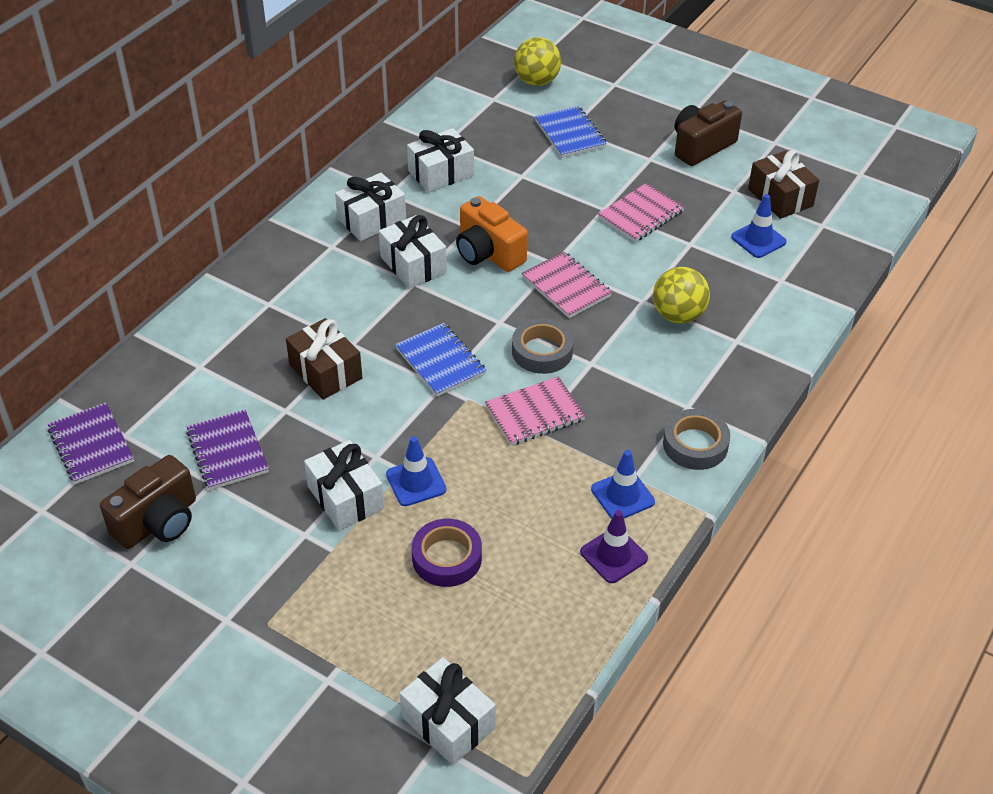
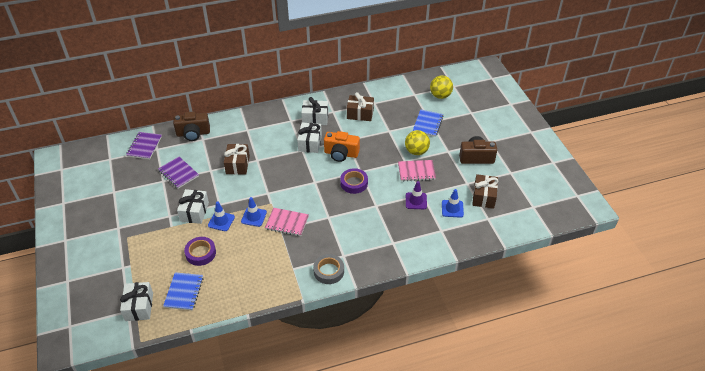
camera: 40 degrees right, 0 degrees up
(158, 522) = (135, 183): brown camera -> brown camera (193, 134)
(227, 452) = (178, 173): purple notebook -> purple notebook turned 60 degrees counterclockwise
(440, 361) = (278, 184): blue notebook -> blue notebook (184, 292)
(441, 173) = (360, 114): white gift -> brown gift
(488, 253) = (341, 154): orange camera -> orange camera turned 75 degrees counterclockwise
(542, 351) = (316, 202): grey tape -> none
(566, 287) = (354, 183): pink notebook -> purple tape
(613, 555) = (253, 290): purple traffic cone -> purple traffic cone (416, 201)
(622, 495) = (281, 272): blue traffic cone -> blue traffic cone (254, 217)
(678, 315) = (382, 219): yellow ball -> yellow ball (416, 151)

